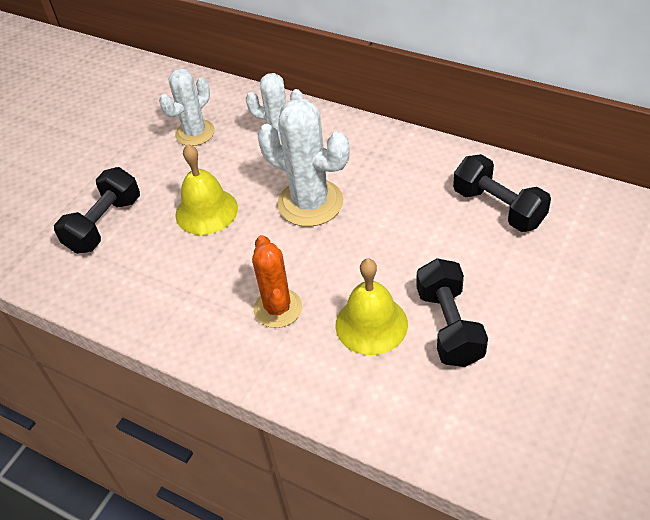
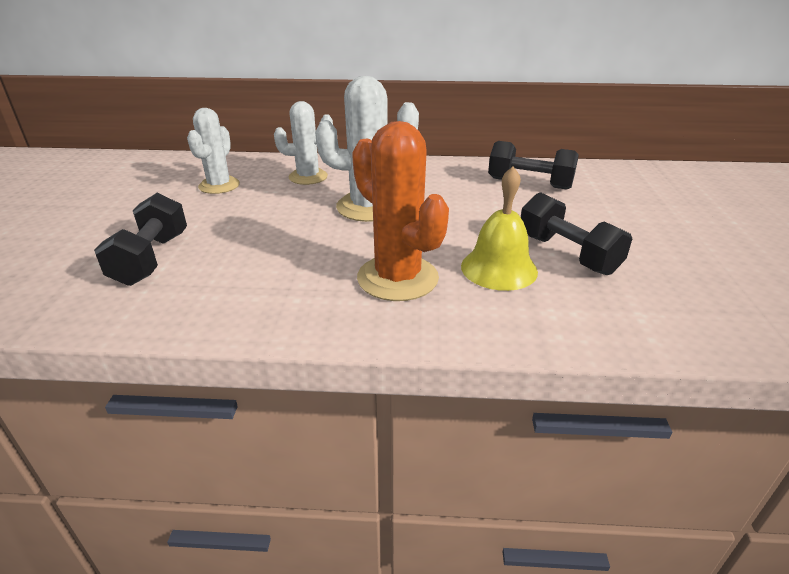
camera: 30 degrees left, 15 degrees down
(206, 211) = (267, 229): yellow bell -> none
(278, 308) = (397, 278): orange cactus -> orange cactus, size x1.51

